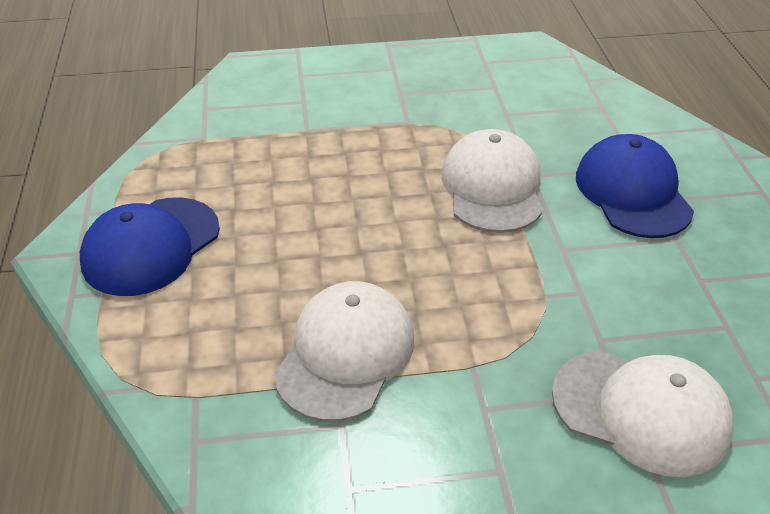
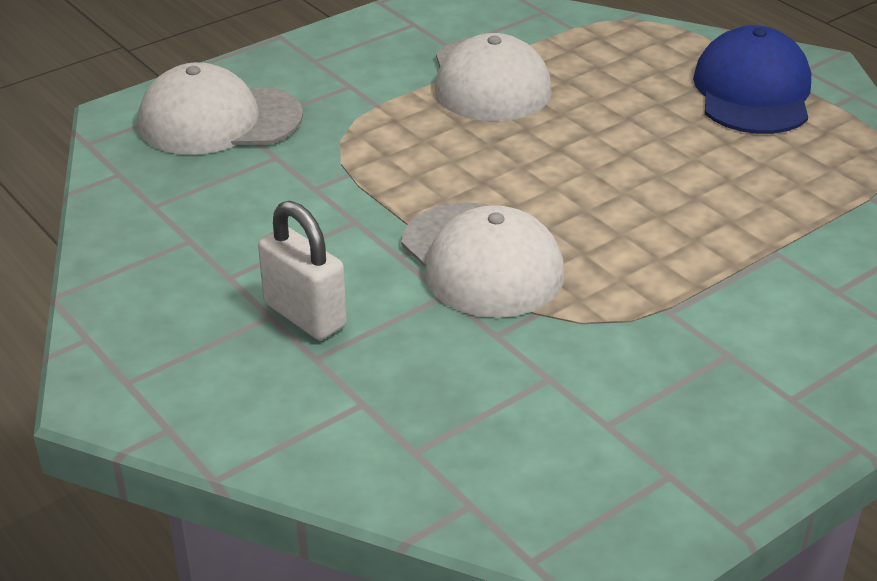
camera: 150 degrees right, 5 degrees down
(632, 192) = (304, 315): blue cap -> white padlock

